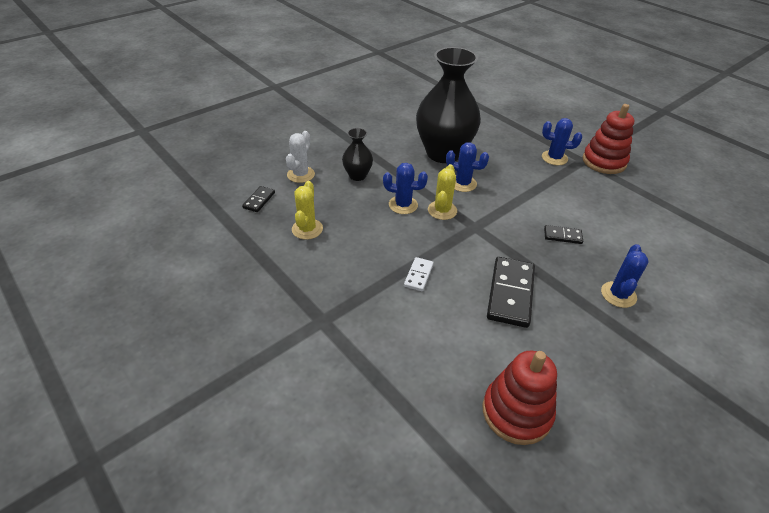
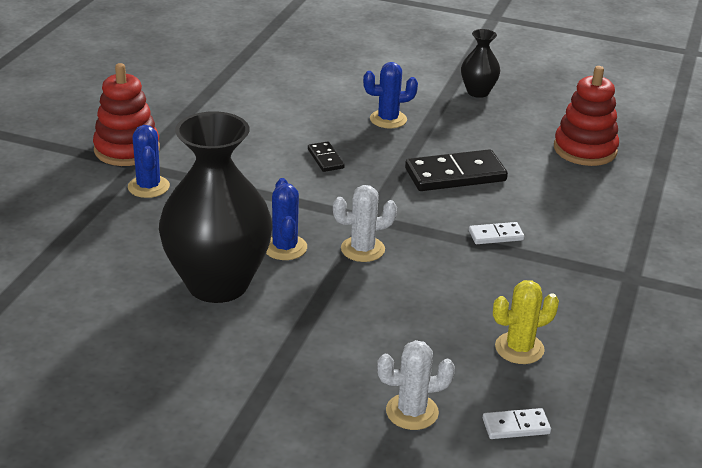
camera: 120 degrees left, 10 degrees down
(259, 200) = (516, 426): black domino -> white domino
(357, 175) = (356, 349): black vase -> black vase (478, 92)
(403, 205) = (383, 284): blue cactus -> none
(442, 210) = (362, 249): yellow cactus -> white cactus

